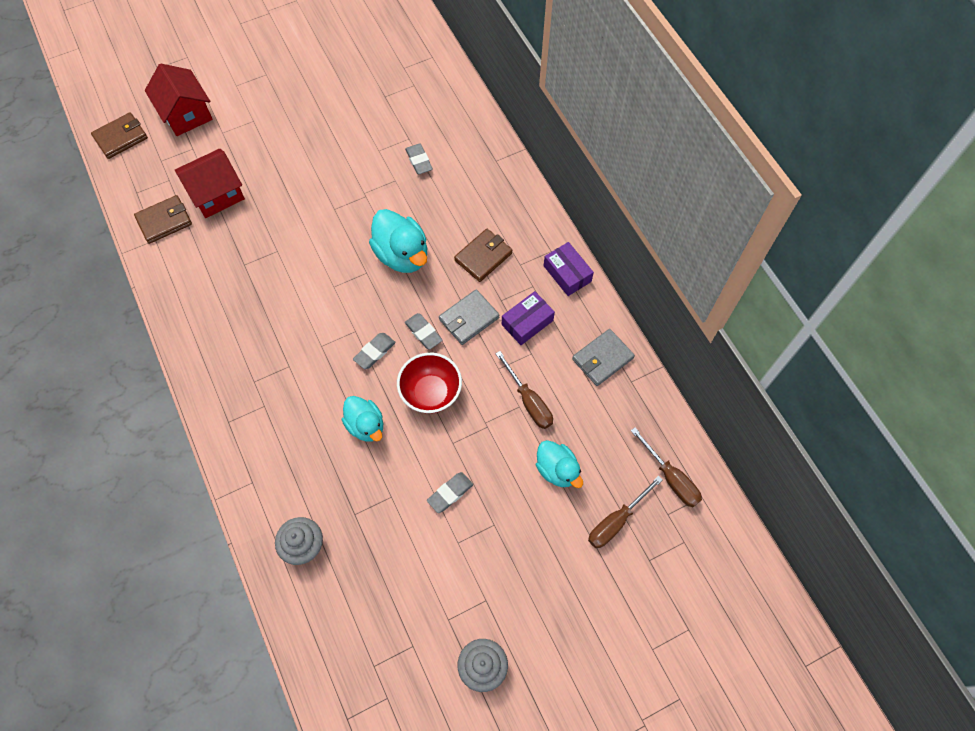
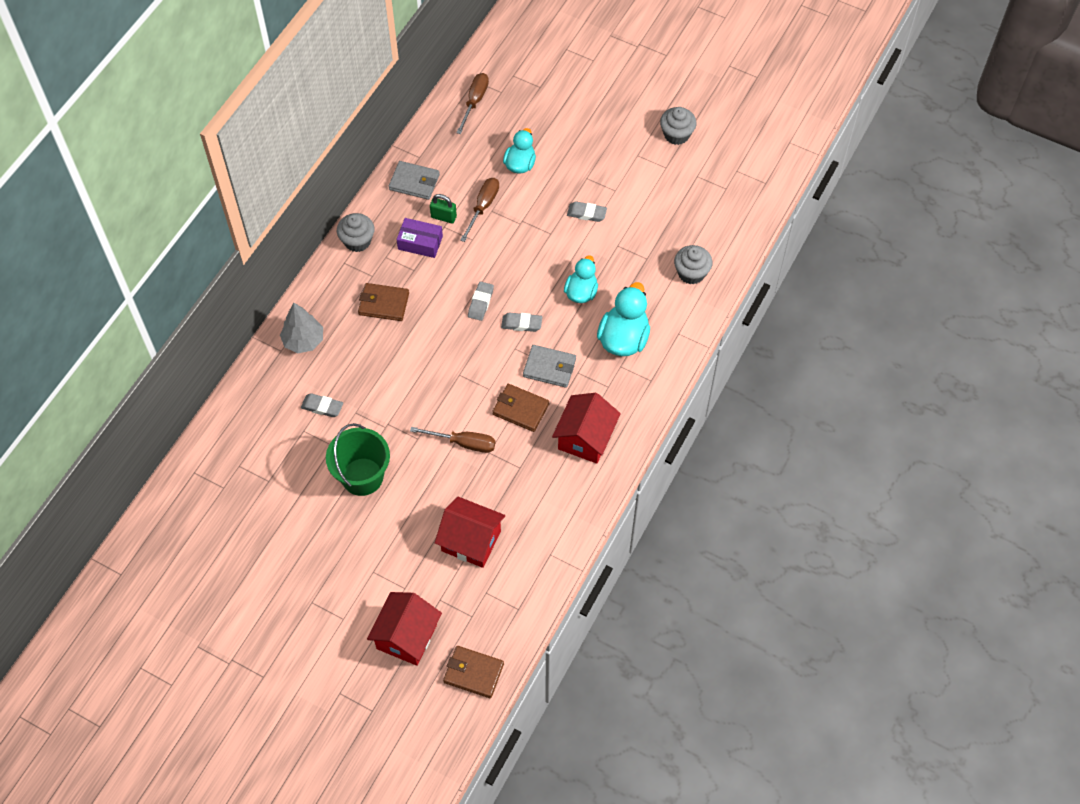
camera: 125 degrees left, 5 degrees down
(164, 221) = (528, 561): brown wallet -> brown wallet (520, 409)
(224, 330) = (585, 438): none -> red house
(334, 155) = (362, 476): none -> green bucket
(402, 255) = (424, 360): turquoise duck -> turquoise duck (623, 339)
(419, 161) = (322, 407): grey eraser -> grey eraser turned 75 degrees clockwise
(431, 393) = (524, 268): red bowl -> none
(469, 318) = (446, 281): grey wallet -> grey wallet (549, 368)
(492, 180) = (303, 341): none -> grey tree
(542, 359) = (443, 217): none -> green padlock
(567, 273) = (357, 241): purple box -> grey cupcake
(616, 521) = (528, 115): brown screwdriver -> brown screwdriver (463, 443)

